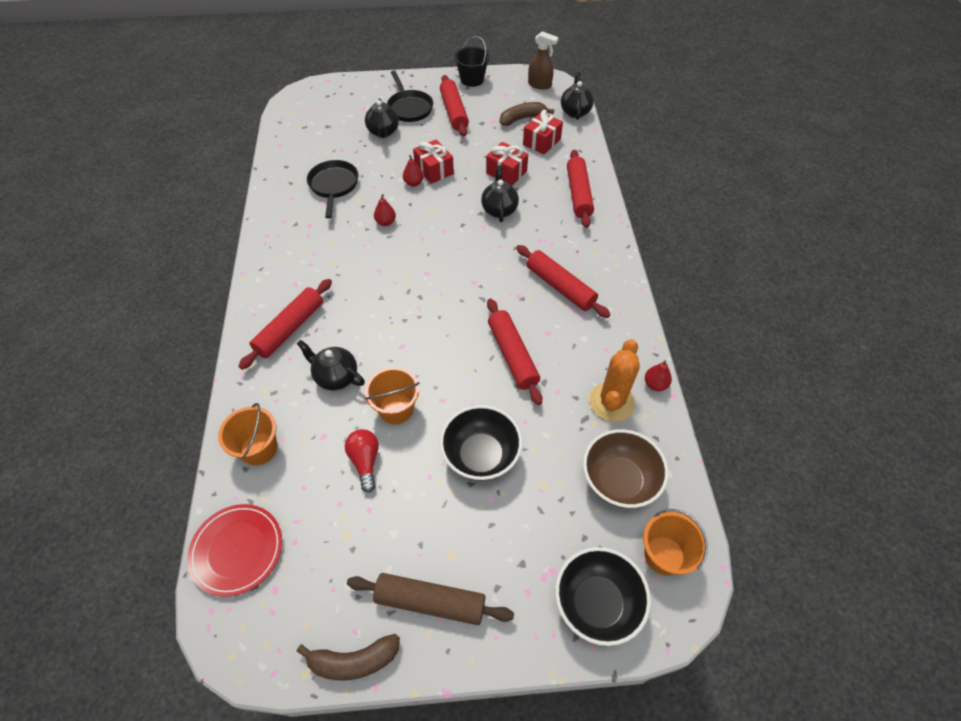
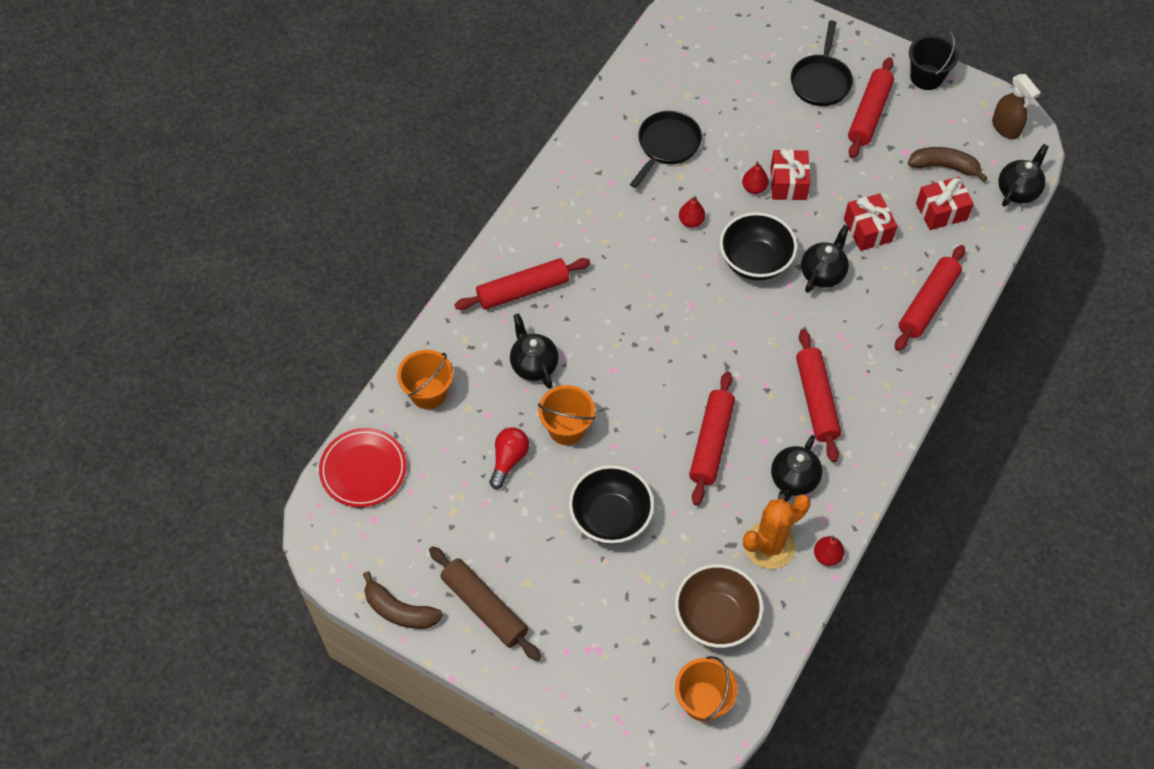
camera: 35 degrees right, 5 degrees up
(383, 132) = (767, 101): black teapot -> black teapot (793, 480)
(596, 603) = (615, 697): black bowl -> black bowl (755, 262)

